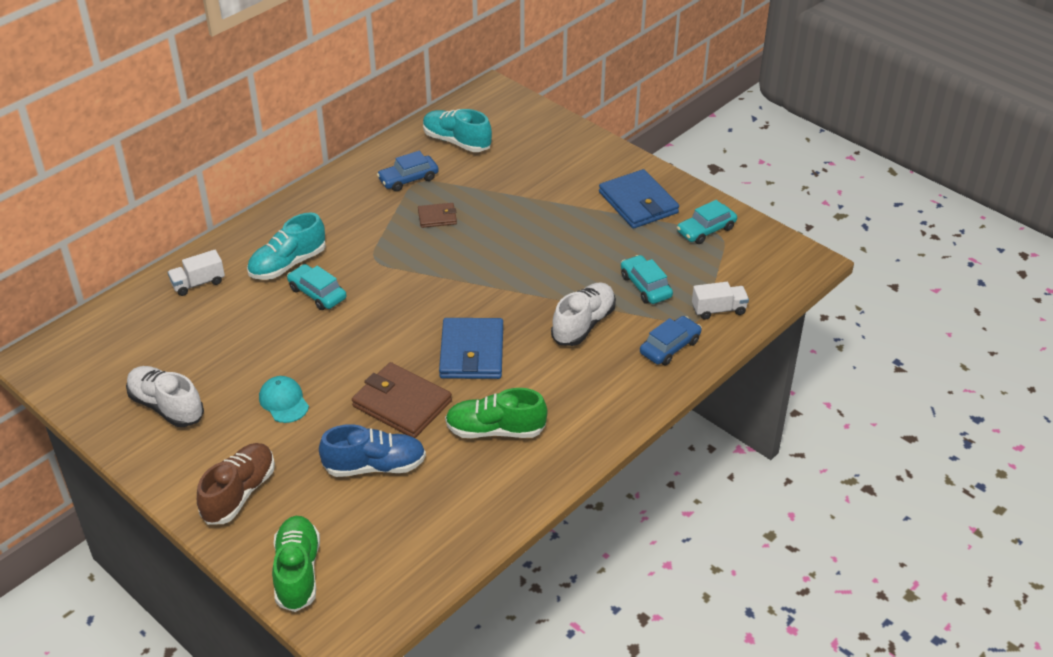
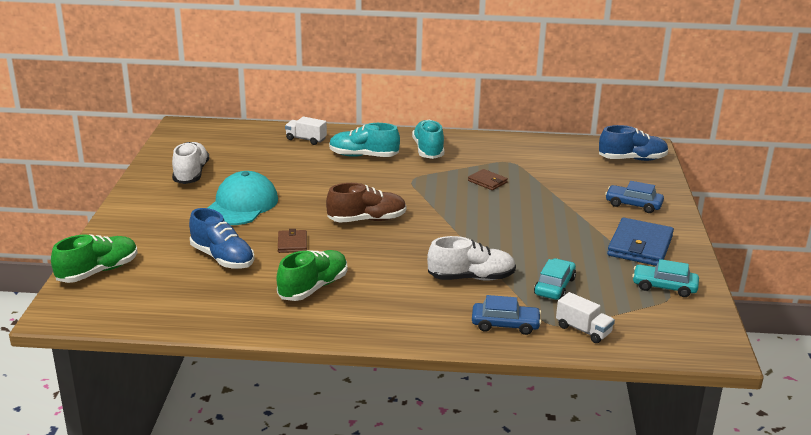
camera: 50 degrees right, 15 degrees down
(239, 493) = (145, 225): brown shoe -> brown shoe (367, 220)
(284, 401) = (241, 205): turquoise cap -> turquoise cap, size x1.80
(317, 293) = (352, 175): turquoise car -> none
(402, 404) = (292, 243): brown wallet -> brown wallet, size x0.53
(408, 179) = (506, 158): blue car -> blue car (633, 205)
(456, 142) = (572, 157): turquoise shoe -> turquoise shoe (428, 150)
(472, 352) = (377, 247): blue wallet -> none
(495, 430) = (313, 288): green shoe -> green shoe turned 75 degrees clockwise
(502, 113) = (632, 159): none -> blue shoe

